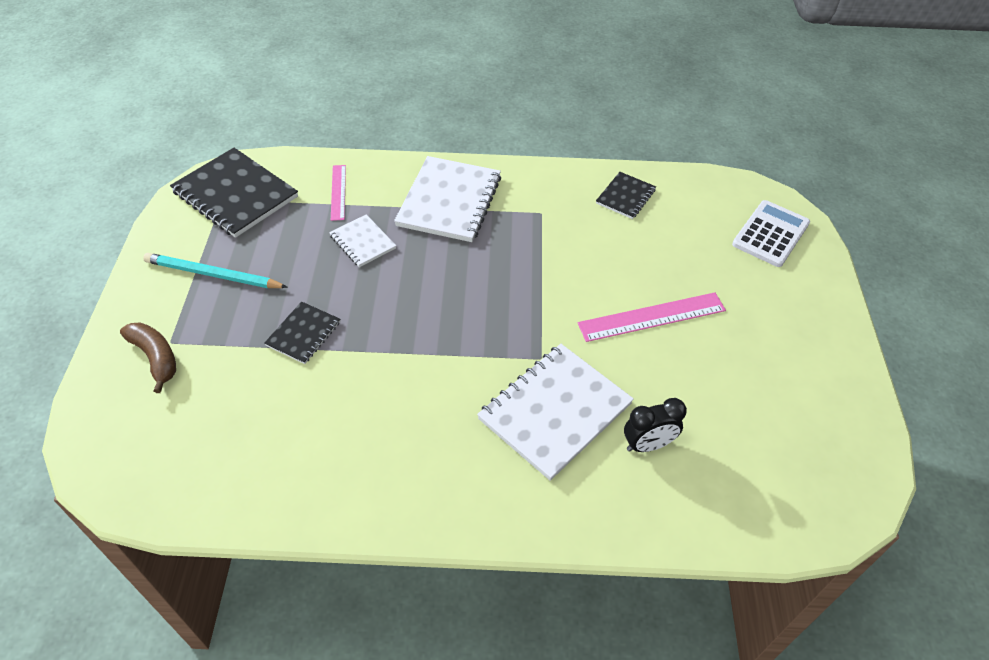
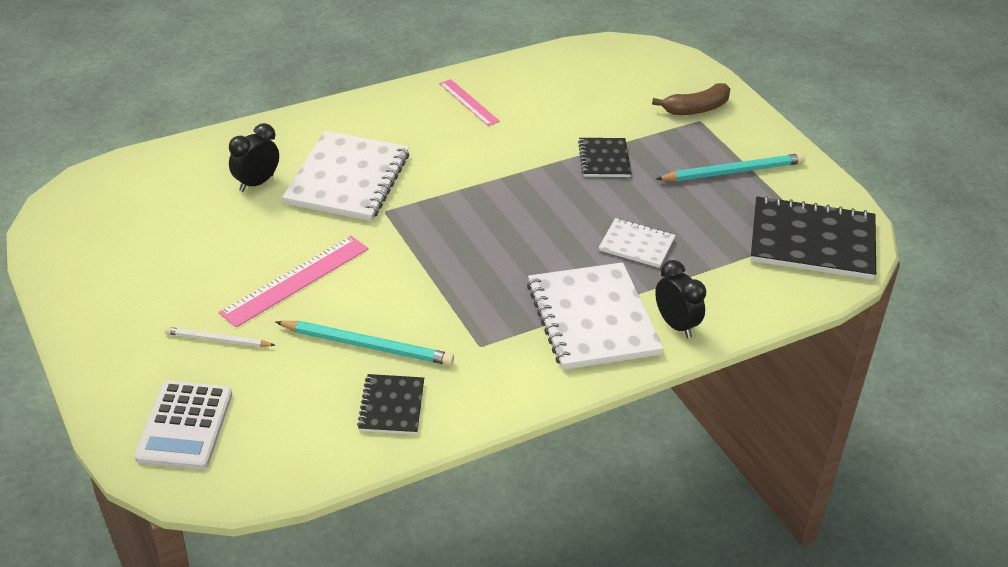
camera: 150 degrees right, 10 degrees down
(155, 358) = (696, 109): brown banana -> brown banana turned 45 degrees counterclockwise
(338, 192) = (718, 283): pink ruler -> pink ruler (468, 102)
(398, 176) = (676, 325): none -> black clock
(620, 242) = (367, 346): none -> turquoise pencil
(732, 288) = (217, 340): none -> white pencil

